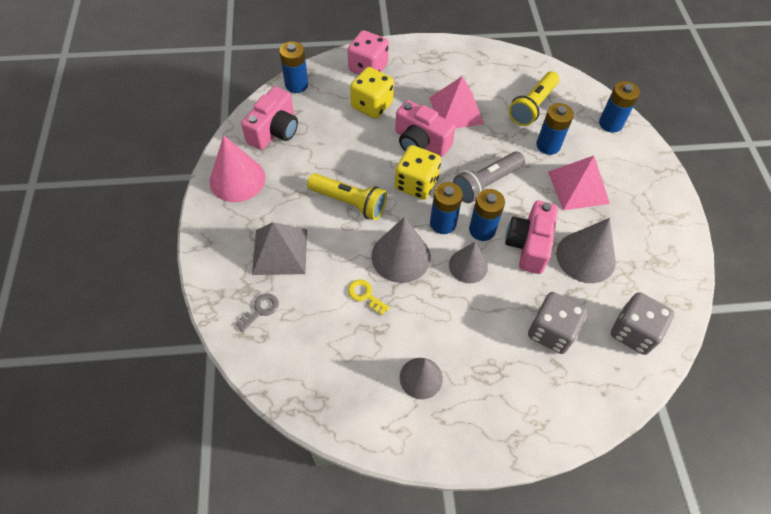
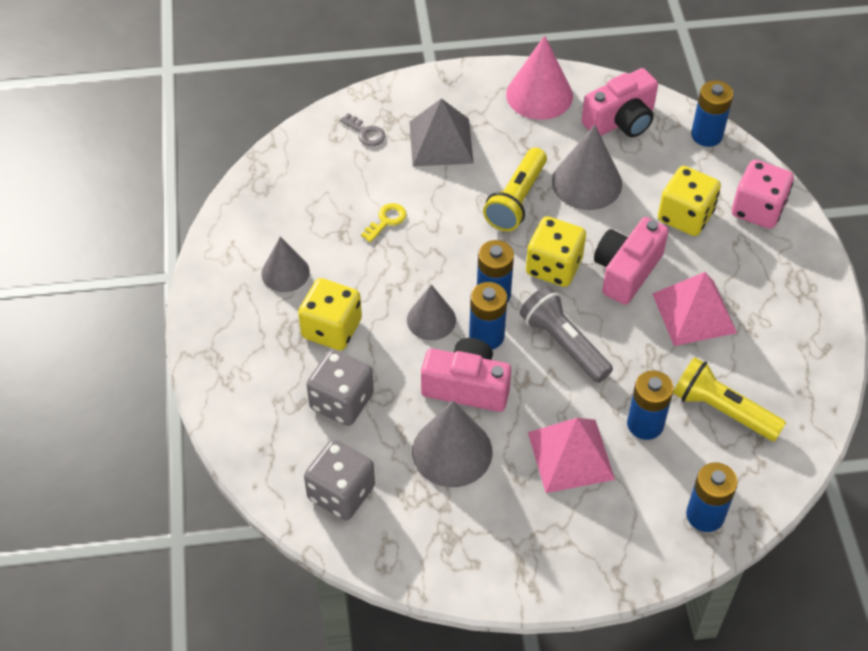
camera: 90 degrees right, 5 degrees down
(274, 131) = (621, 121): pink camera -> pink camera turned 60 degrees counterclockwise
(401, 256) = (441, 252): grey cone -> grey cone (586, 182)
(480, 339) = (332, 329): none -> yellow dice

